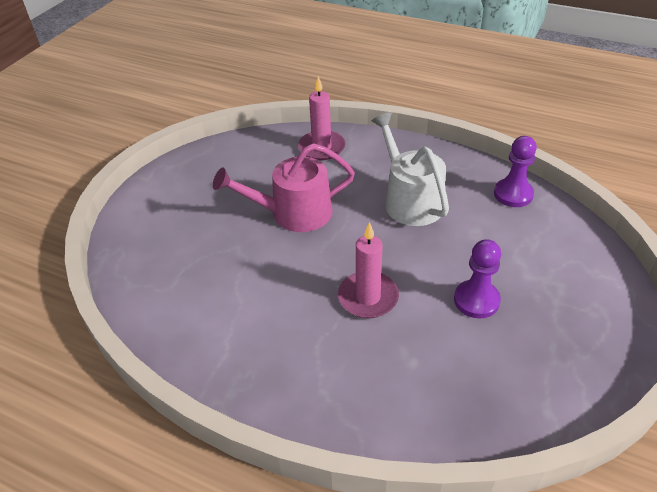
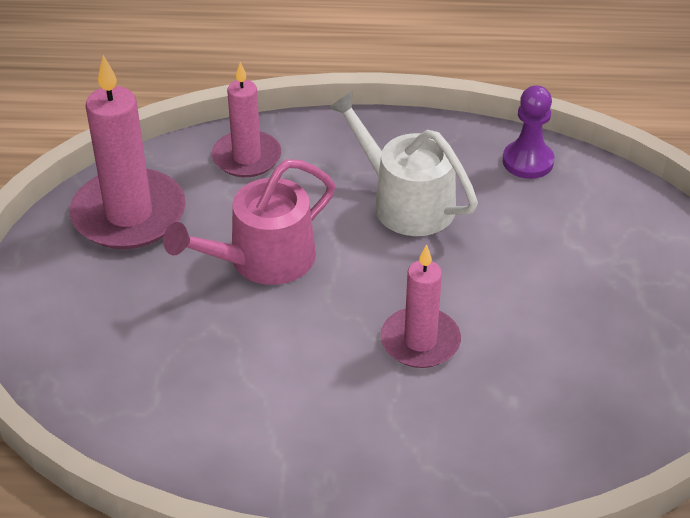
camera: 25 degrees left, 0 degrees up
(230, 164) = (129, 214): none -> pink candle
(476, 300) = (548, 307): purple pawn -> none

